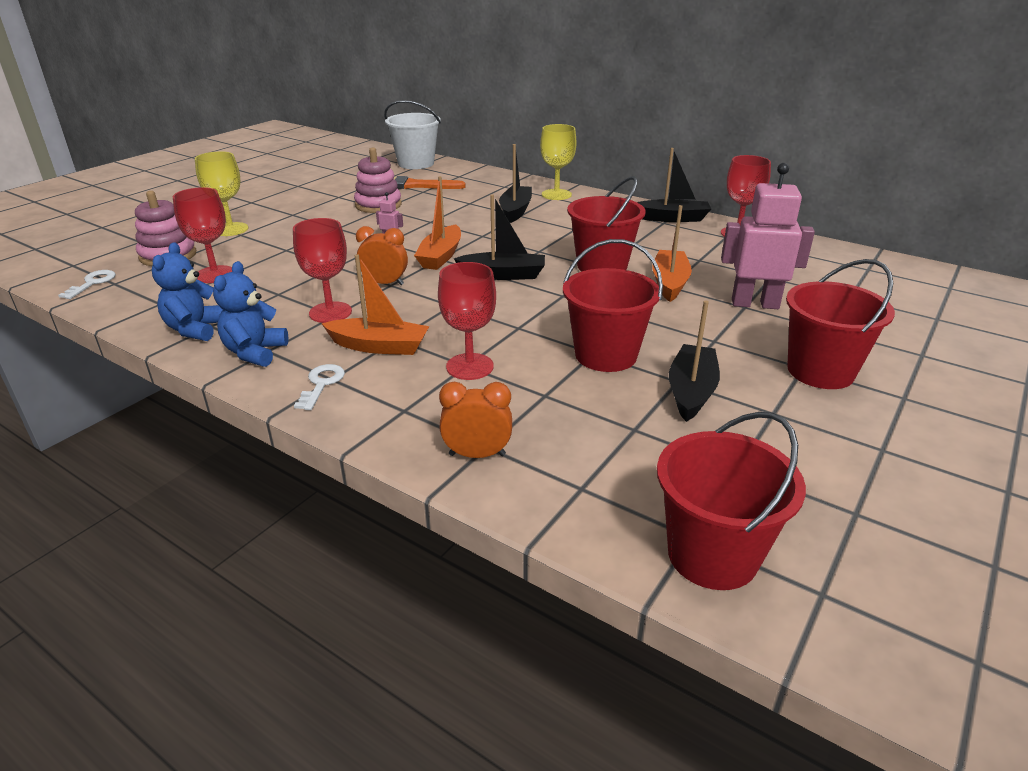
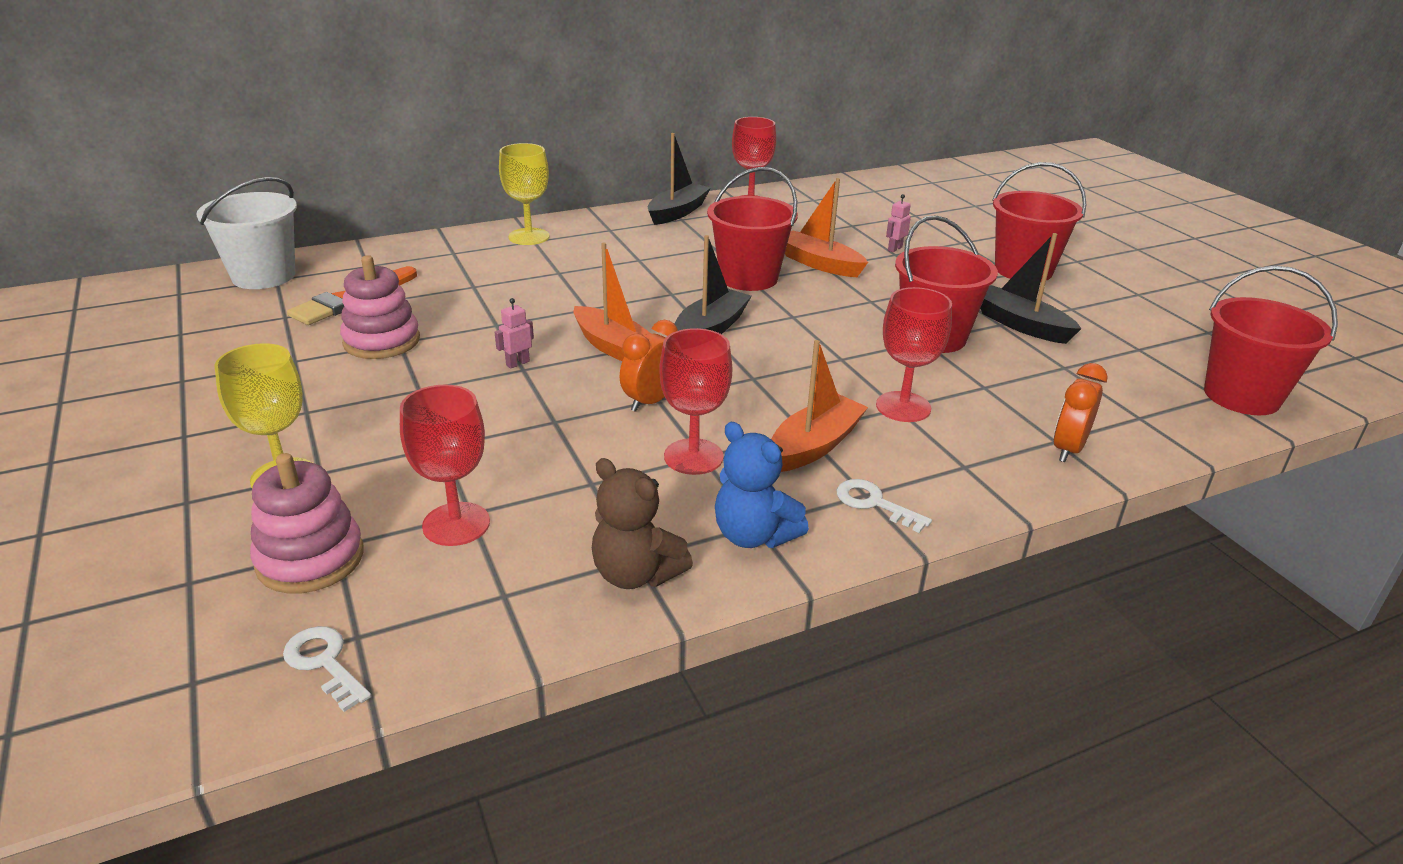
camera: 60 degrees left, 0 degrees up
(195, 329) = (636, 574): blue teddy bear -> brown teddy bear
(515, 211) = (542, 270): black boat -> none
(755, 304) = (894, 249): pink robot -> pink robot, size x0.41

